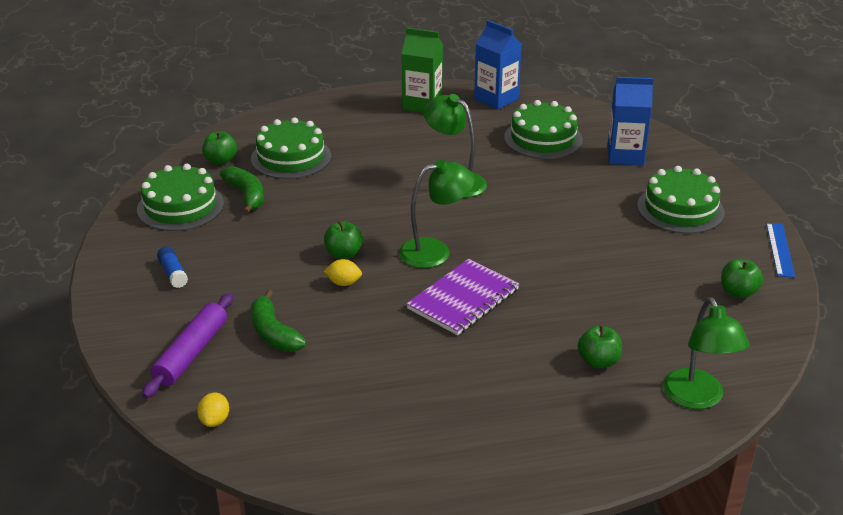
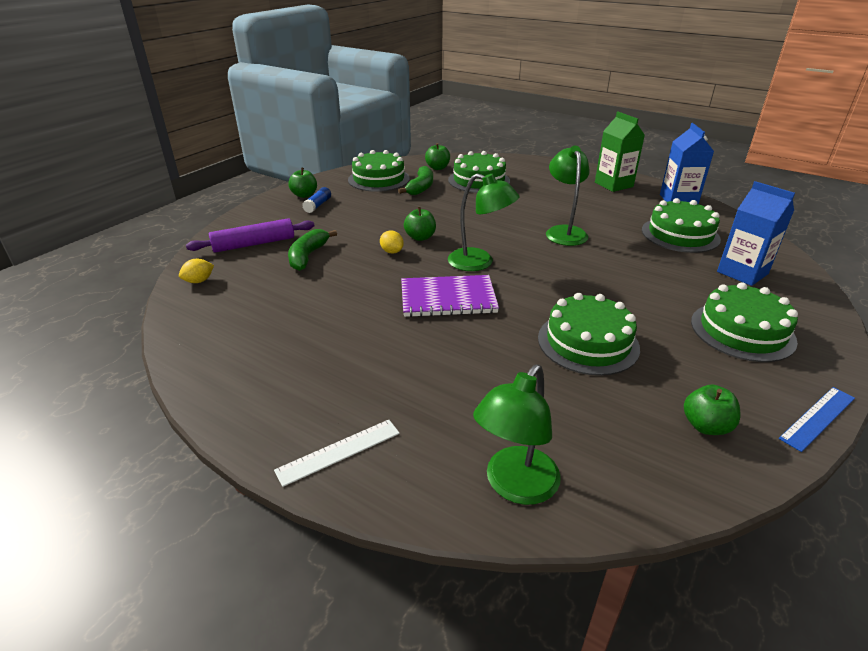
camera: 45 degrees right, 0 degrees up
(577, 455) = (339, 451): none -> white ruler
(598, 361) = (475, 397): green apple -> green apple (304, 195)
(607, 276) = (588, 342): none -> green cake

